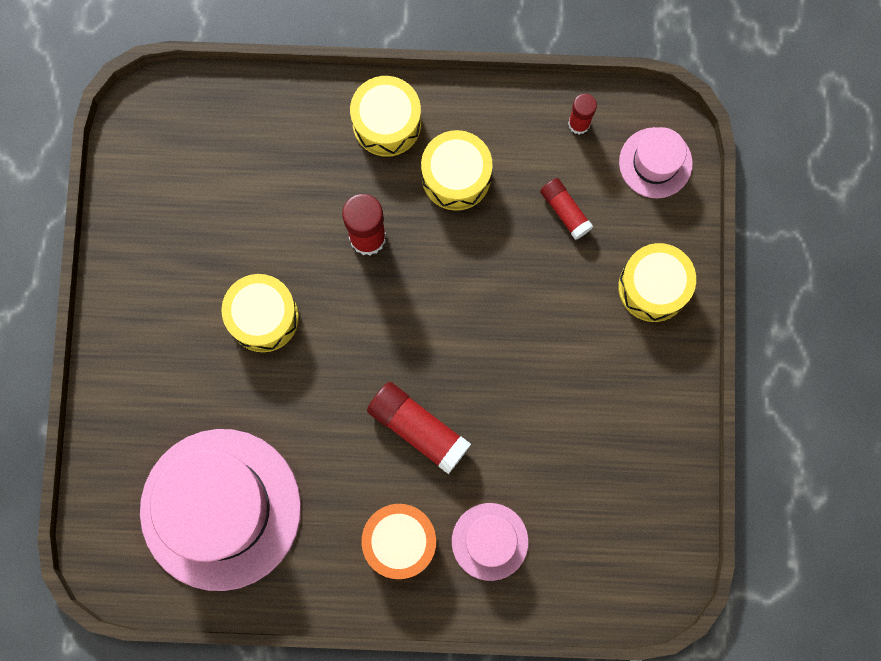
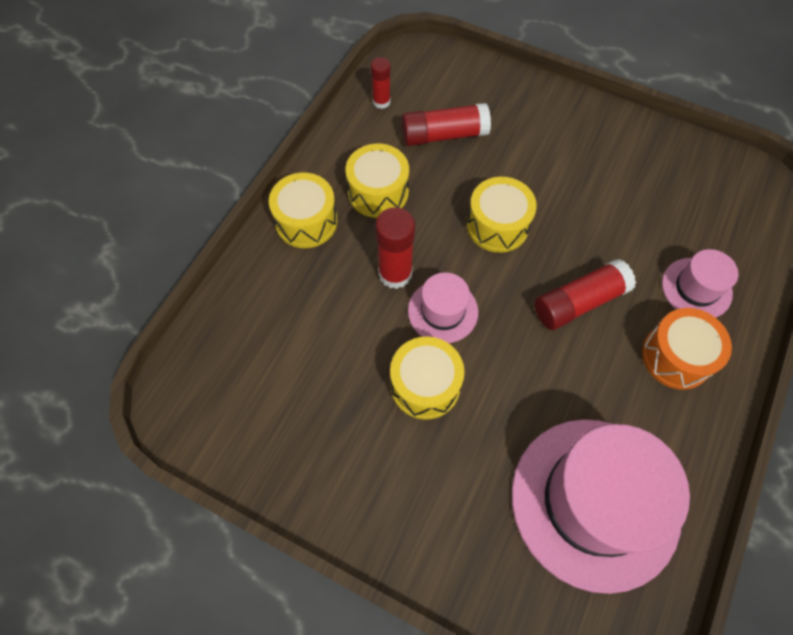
camera: 65 degrees left, 15 degrees down
(565, 211) = (444, 135): red glue stick -> red glue stick, size x1.65
(653, 287) = (529, 106): yellow drum -> yellow drum (497, 225)
(655, 163) = (436, 70): pink hat -> pink hat (443, 311)

